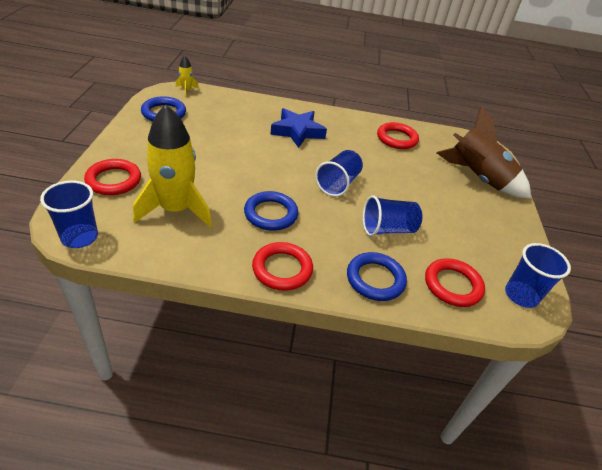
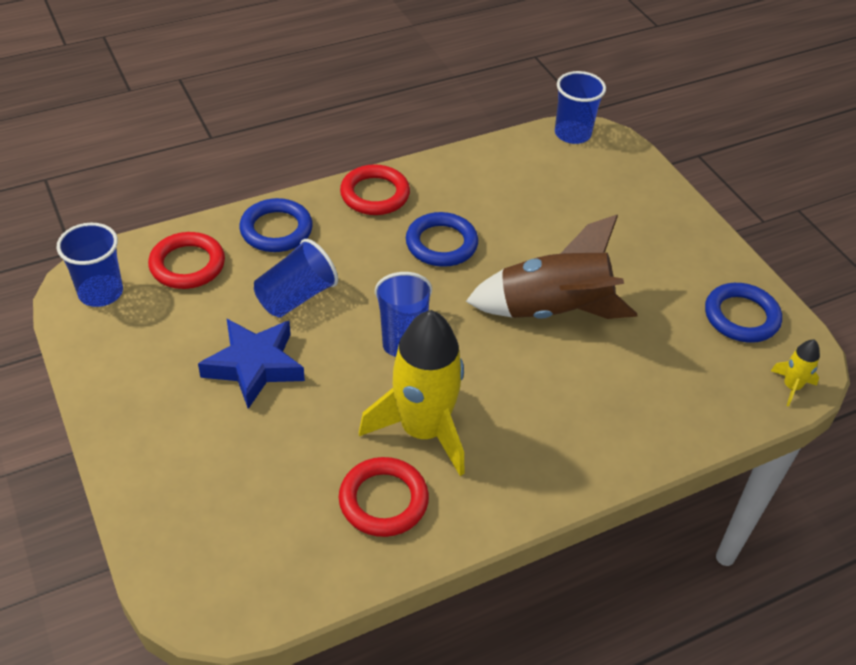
camera: 150 degrees right, 5 degrees up
(114, 180) = (633, 194): red ring -> none
(176, 209) = (535, 197): yellow rocket -> yellow rocket (423, 430)
(297, 131) = (545, 403): blue star -> blue star (254, 366)
(477, 178) = (199, 480): brown rocket -> brown rocket (552, 311)

